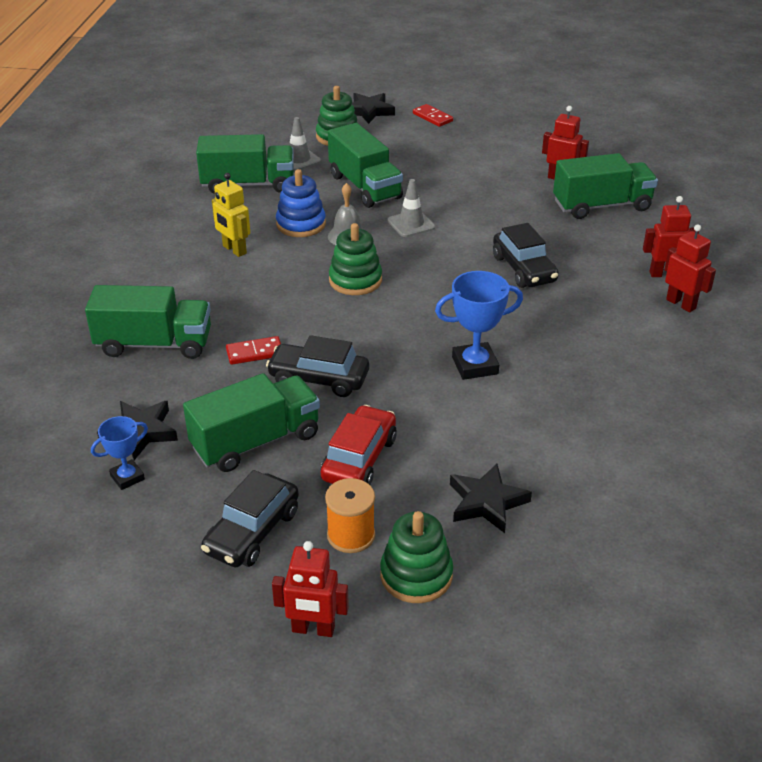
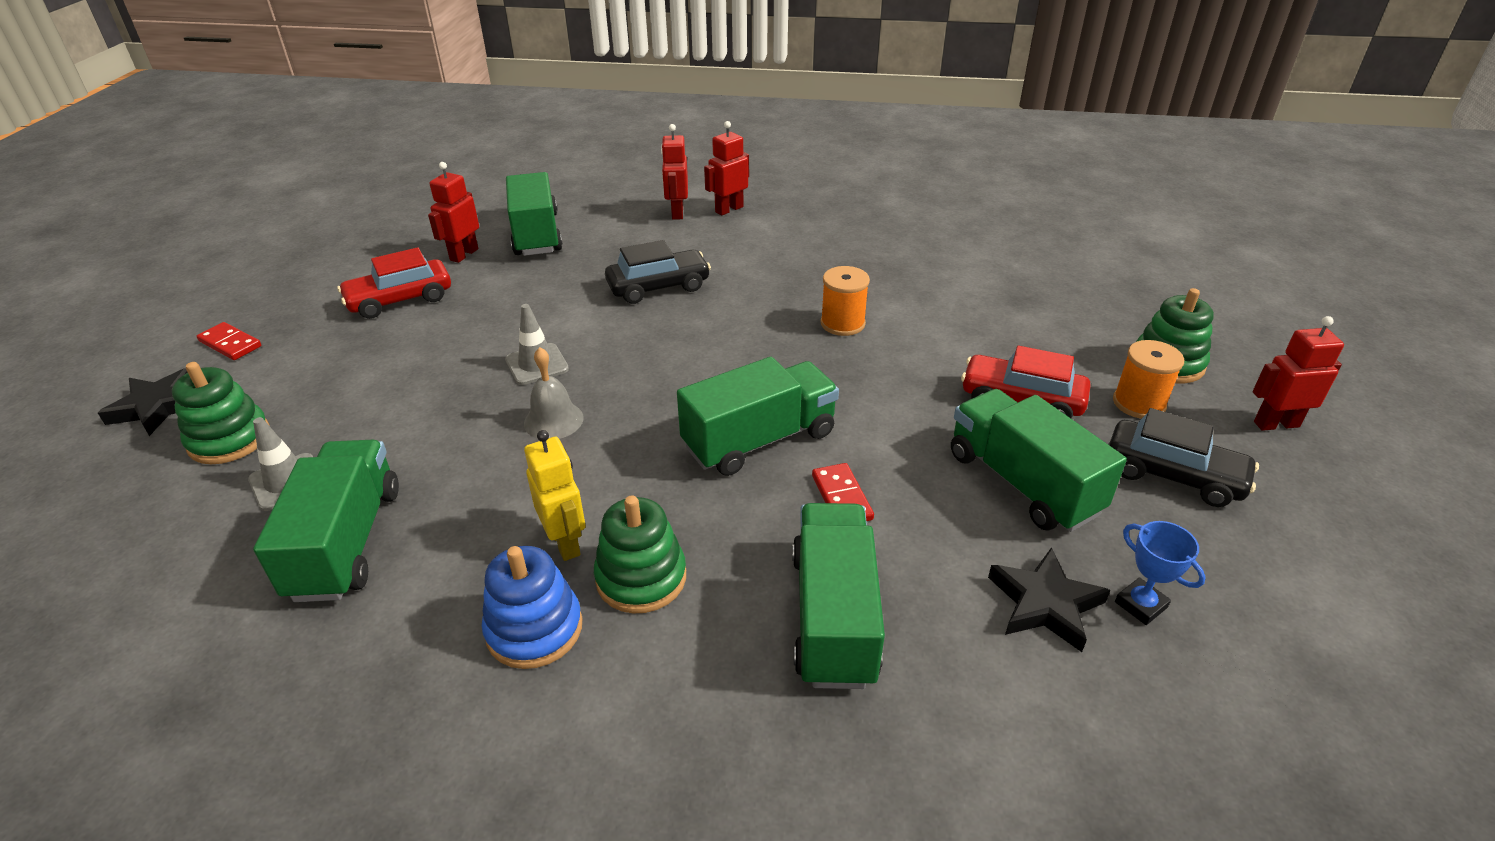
camera: 90 degrees left, 0 degrees up
(234, 250) = (565, 542): yellow robot -> yellow robot turned 75 degrees counterclockwise
(301, 224) = (506, 469): blue stacking toy -> blue stacking toy (534, 629)
(313, 629) = (1276, 424): red robot -> red robot turned 105 degrees counterclockwise
(318, 379) = (888, 435): black car -> none
(355, 280) = (669, 410): green stacking toy -> green stacking toy (641, 578)
(365, 187) = (415, 406): green truck -> green truck (759, 440)
(432, 117) = (230, 344): red domino -> red domino turned 75 degrees clockwise
(475, 365) = (842, 323): blue trophy -> orange spool
(486, 502) = (1051, 323): black star -> none
(490, 163) = (400, 300): none -> red car

